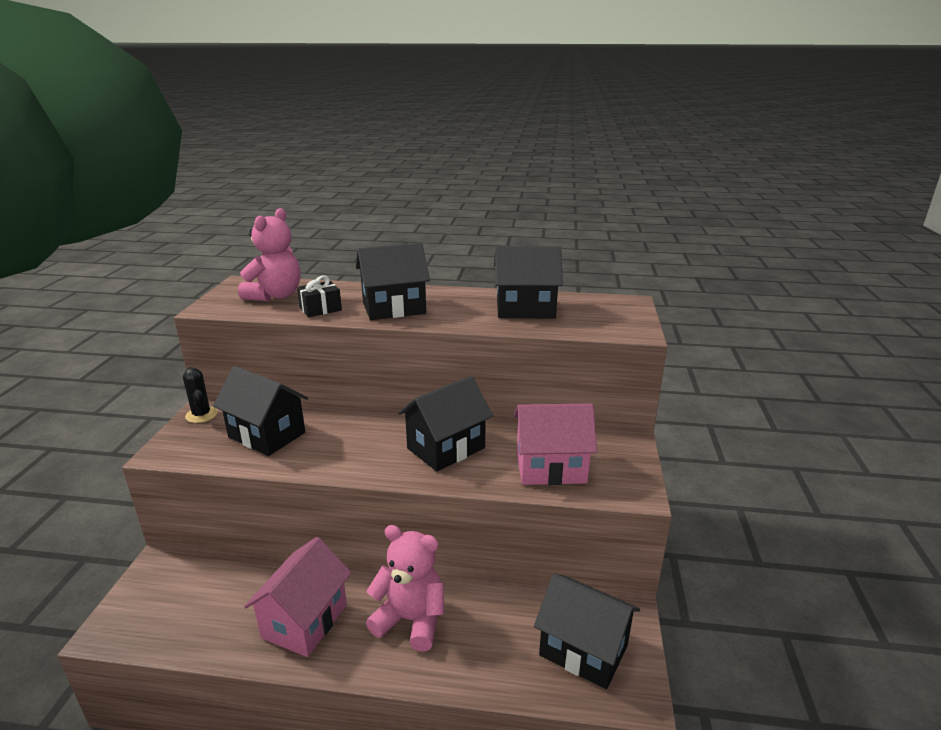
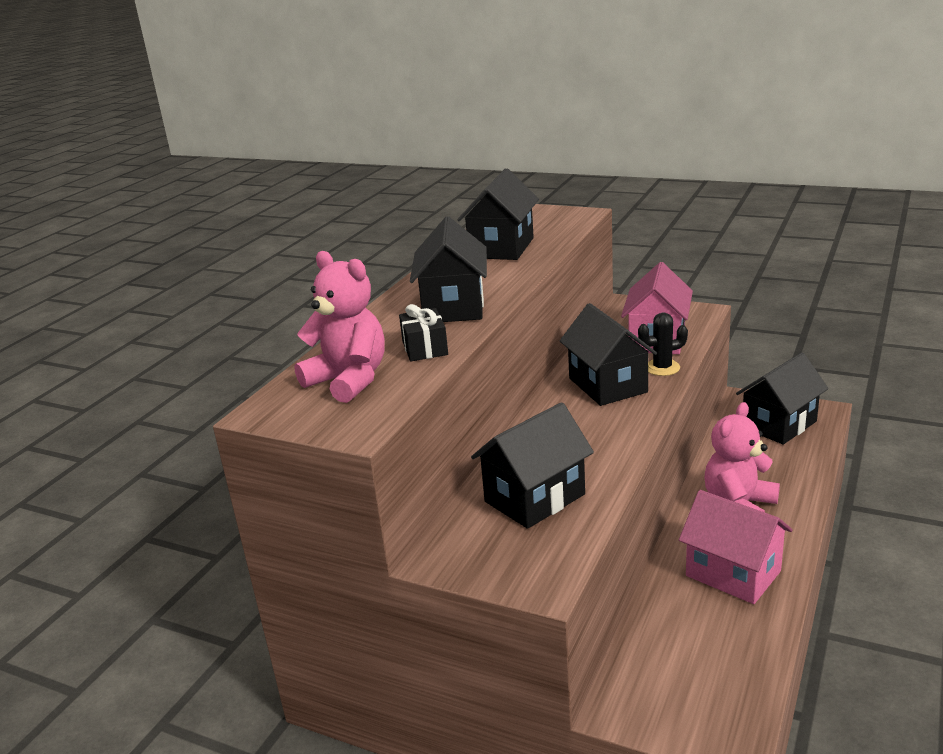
camera: 70 degrees left, 0 degrees up
(201, 415) = (454, 558): black cactus -> black cactus (662, 368)

